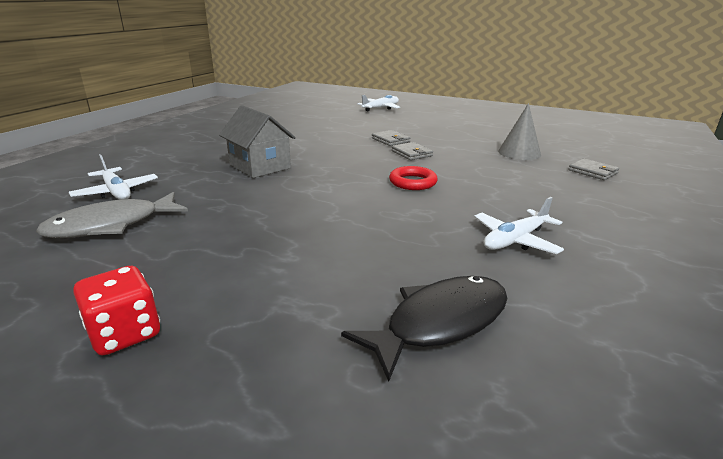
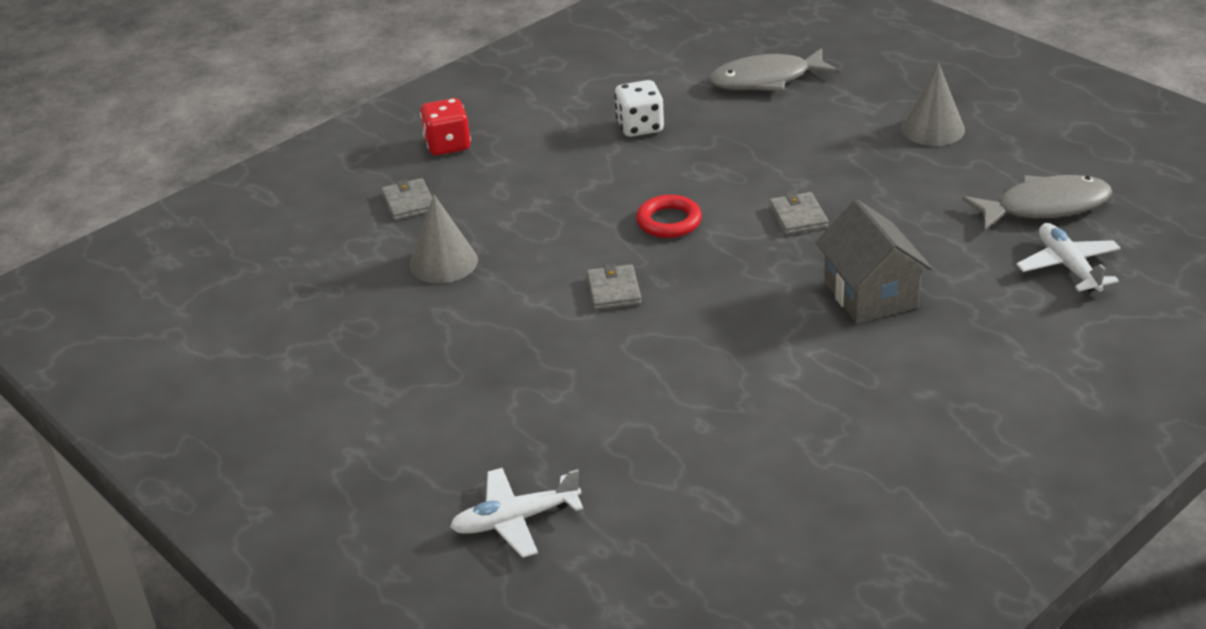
camera: 155 degrees left, 10 degrees up
(125, 333) = (984, 105): red dice -> red dice (447, 145)
(205, 285) = (933, 129): none -> grey cone
(390, 140) = (615, 341): grey wallet -> grey wallet (798, 217)
(440, 323) = (766, 80): black fish -> grey fish
(515, 240) = (640, 127): white plane -> white dice

